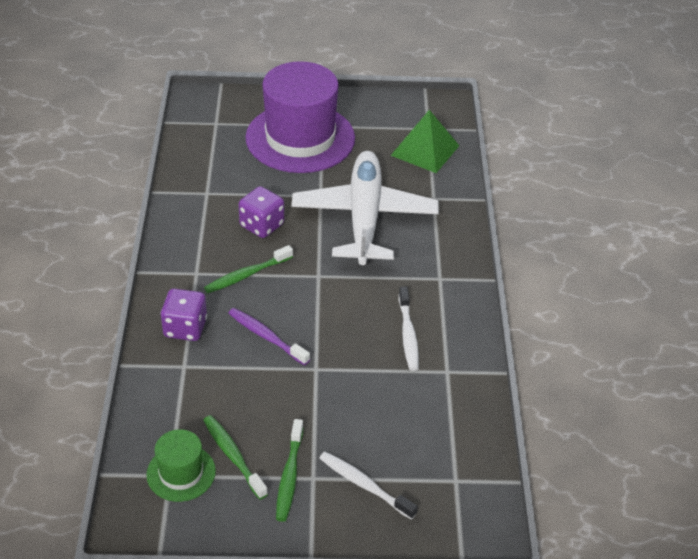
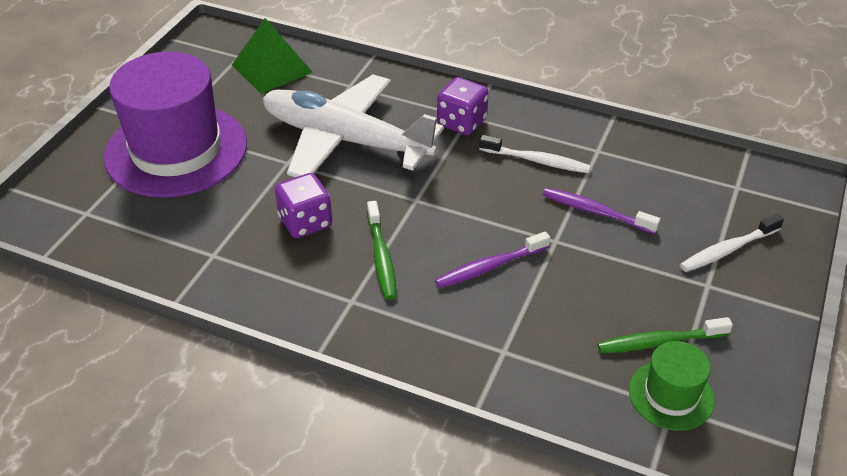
camera: 65 degrees left, 0 degrees up
(185, 328) = (441, 334): purple dice -> purple dice (461, 122)
(289, 476) = (701, 303): green toothbrush -> none
(364, 386) = (596, 212): none -> purple toothbrush

